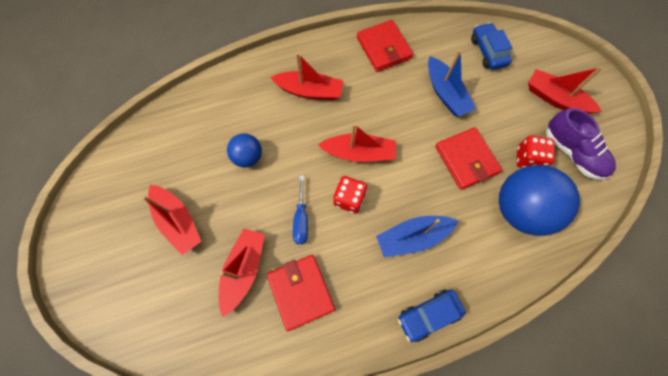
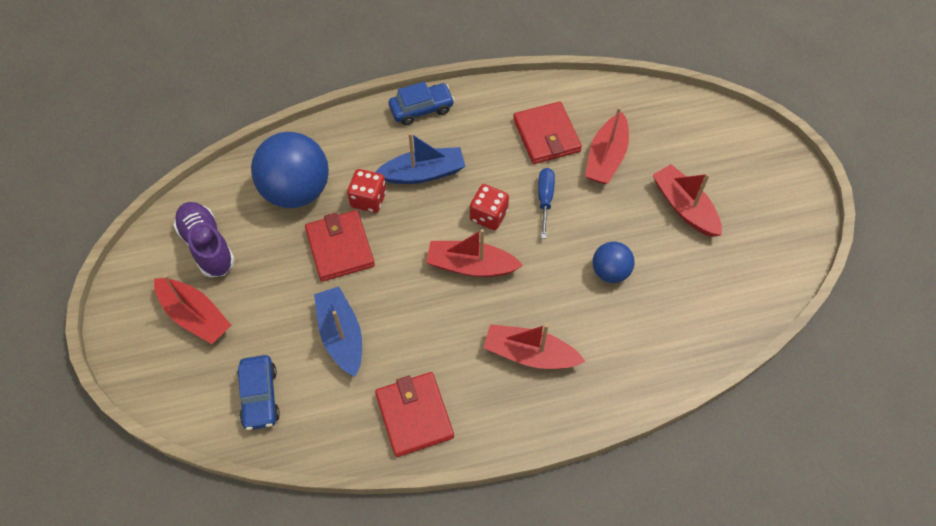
camera: 175 degrees left, 10 degrees down
(528, 158) = (264, 243): red dice -> red dice (368, 199)

